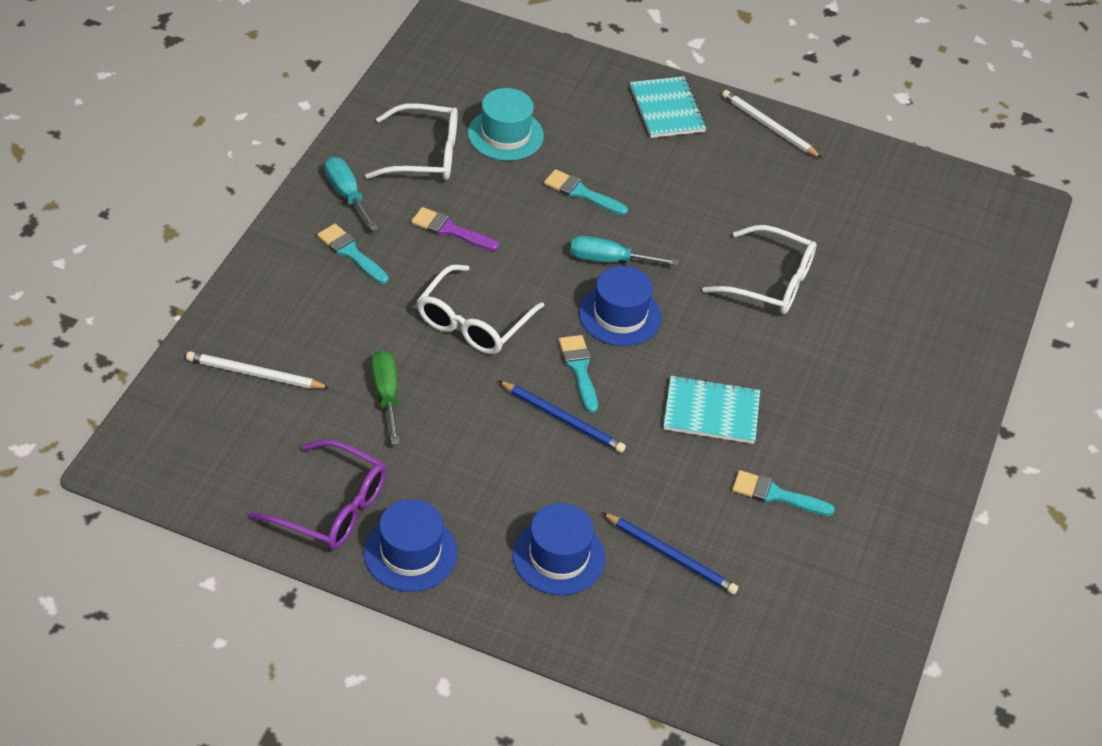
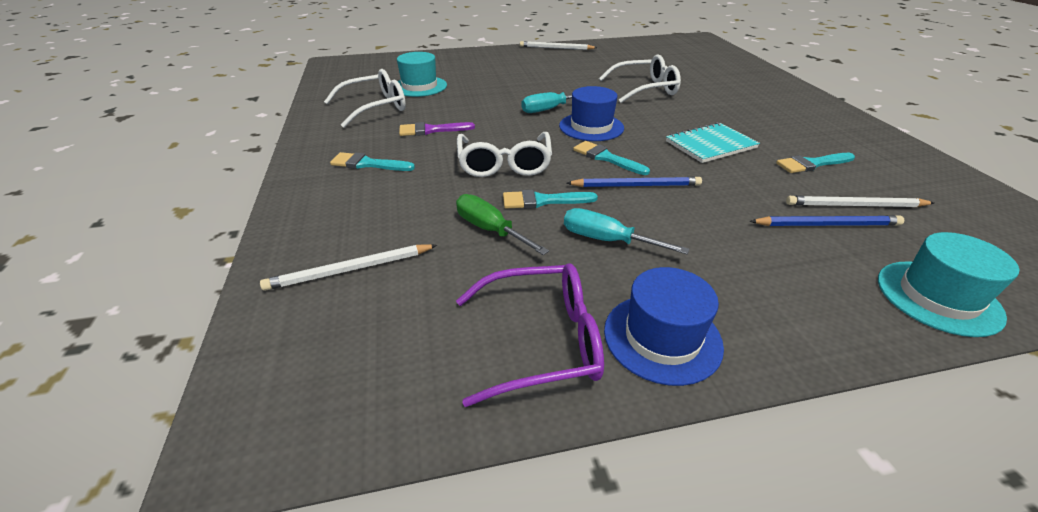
camera: 30 degrees left, 10 degrees down
(347, 194) = (335, 139): turquoise screwdriver -> turquoise screwdriver (607, 240)
(558, 556) = (768, 268): blue hat -> none
(581, 193) = (495, 92): turquoise brush -> turquoise brush (543, 201)
(648, 652) = (938, 297): none -> turquoise hat
(667, 109) = (498, 56): turquoise notebook -> none
(731, 557) = (855, 205): none -> white pencil

